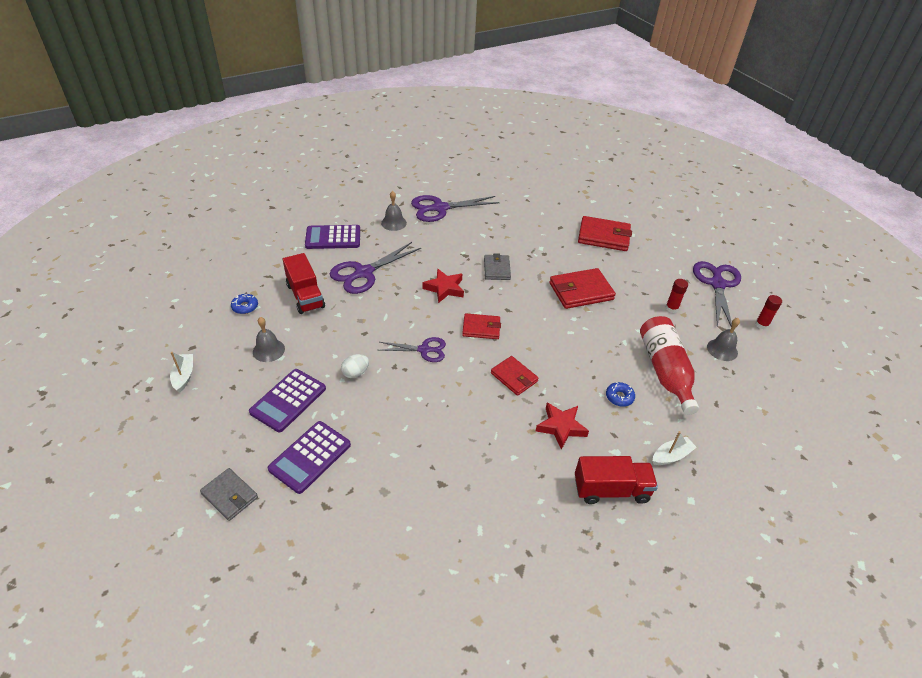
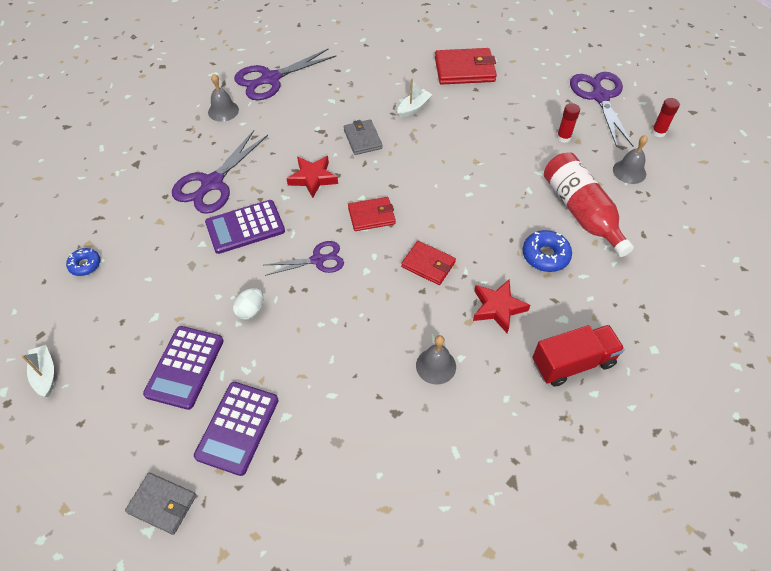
camera: 15 degrees left, 10 degrees up
(268, 350) = (136, 312): grey bell -> grey bell (436, 366)
(305, 296) = (153, 231): red truck -> none
(333, 238) = (158, 148): purple calculator -> purple calculator (245, 227)
(581, 291) = (463, 142): red wallet -> none
(619, 397) = (545, 255): blue donut -> blue donut, size x1.51
(671, 456) = (619, 306): white boat -> white boat (413, 108)

